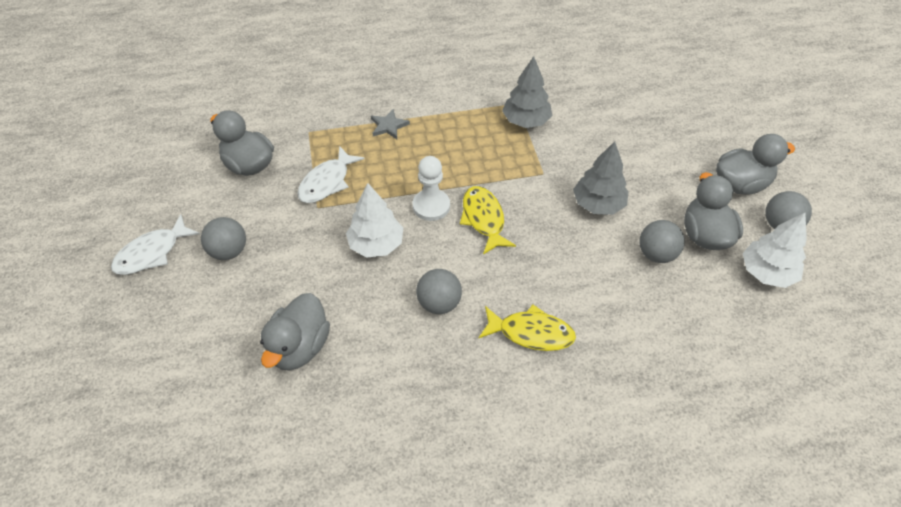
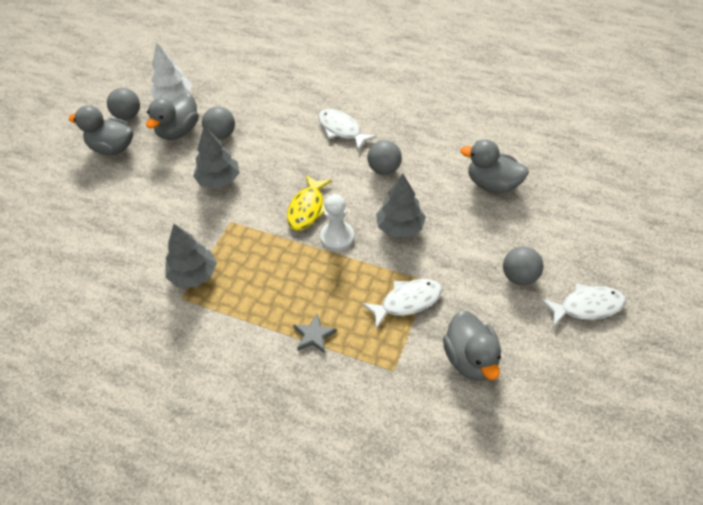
camera: 145 degrees left, 0 degrees up
(299, 347) = (492, 184): grey duck -> grey duck turned 120 degrees counterclockwise
(376, 244) = (400, 227): white tree -> grey tree
(531, 333) = (341, 129): yellow fish -> white fish

